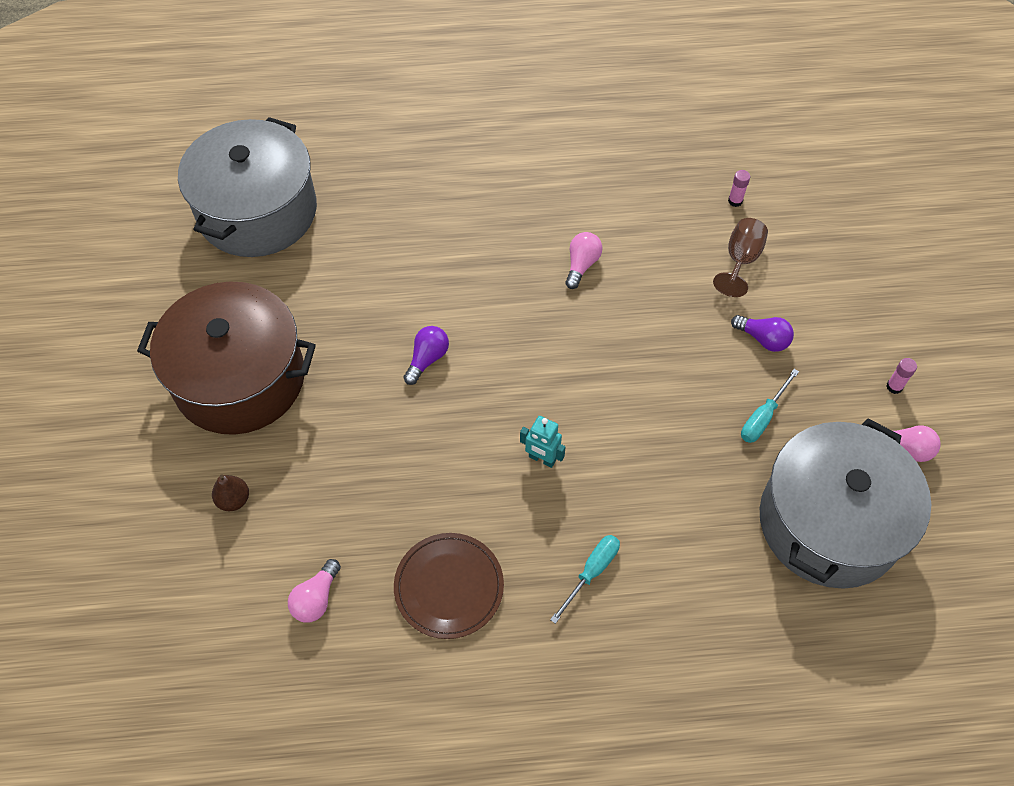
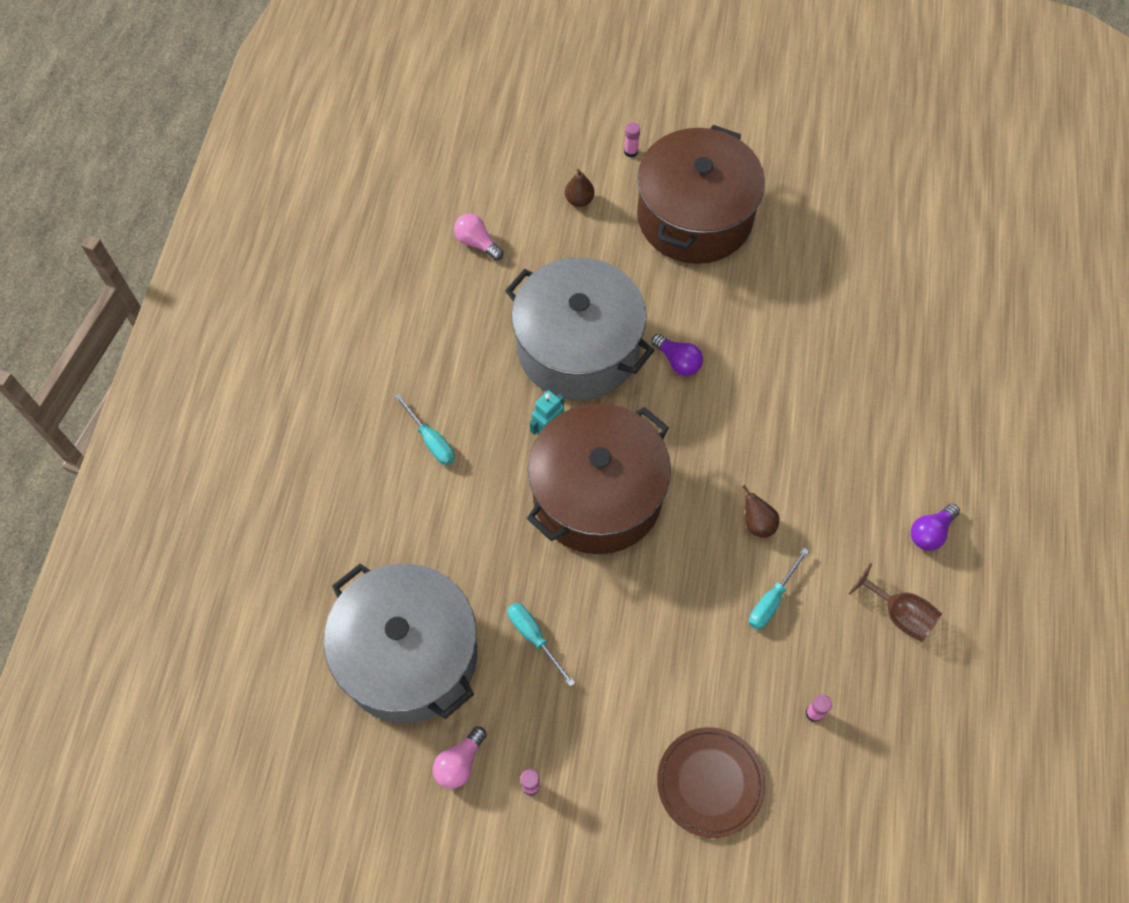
camera: 105 degrees right, 5 degrees up
(154, 461) = (631, 152): none -> pink glue stick
(257, 211) = (883, 253): grey pot -> grey pot (578, 348)
(449, 587) = (455, 333): brown plate -> brown plate (710, 782)
(581, 265) = (757, 523): pink light bulb -> brown pear
(599, 398) = (597, 495): none -> brown pot
(650, 243) = (771, 600): none -> turquoise screwdriver
(740, 260) = (729, 688): brown goblet -> brown goblet (899, 614)
(763, 339) = (623, 673): purple light bulb -> purple light bulb (930, 532)

